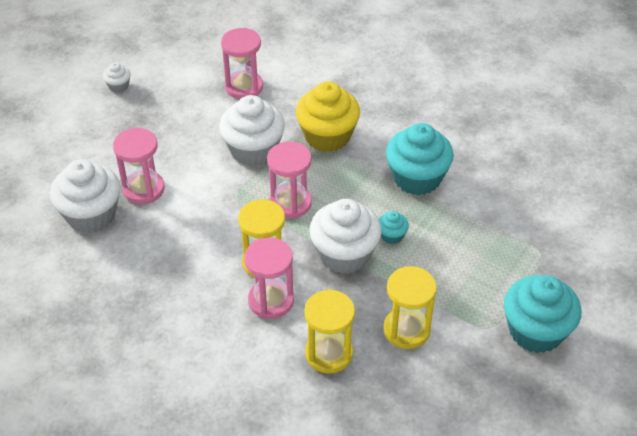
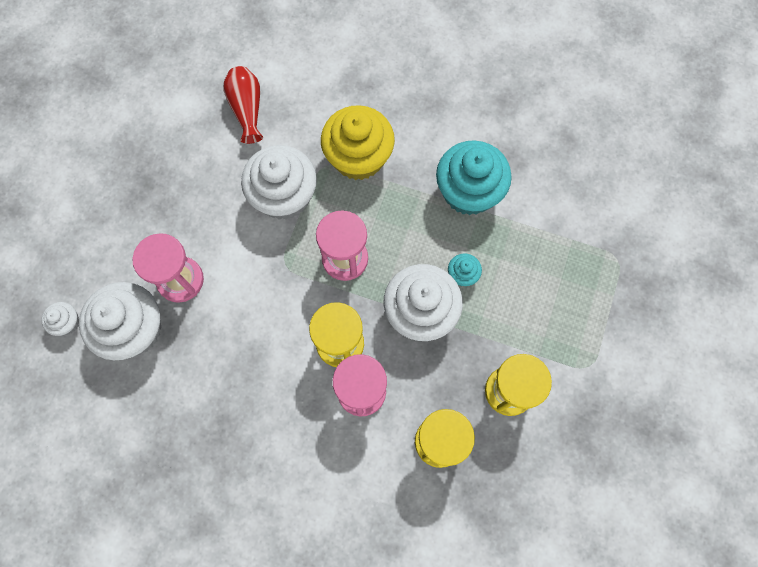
camera: 15 degrees left, 25 degrees up
(118, 86) = (104, 141): white cupcake -> white cupcake (67, 322)
(244, 87) = (247, 109): pink hourglass -> red vase
(535, 331) = (635, 358): turquoise cupcake -> none

